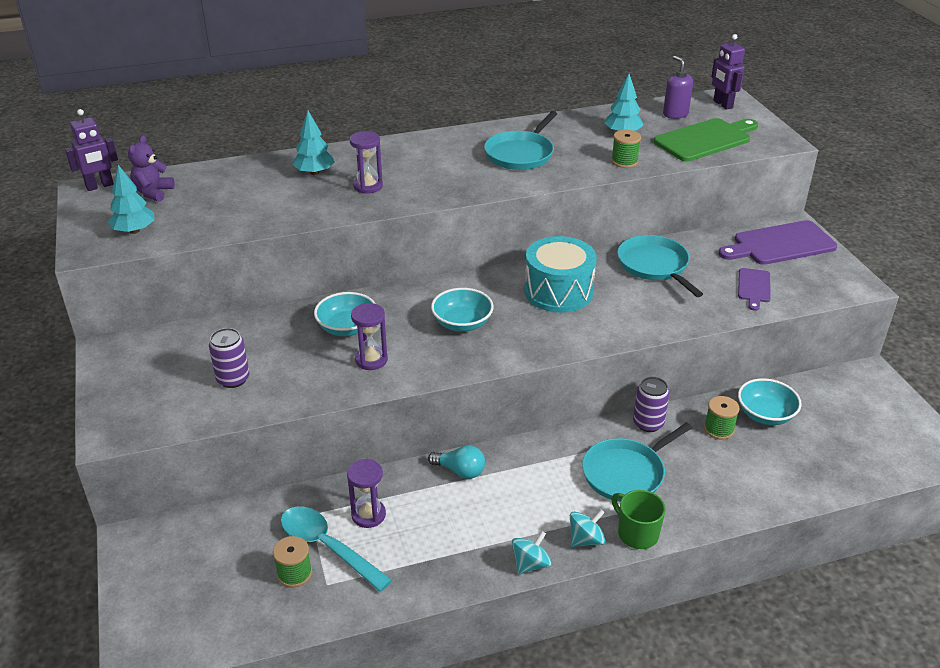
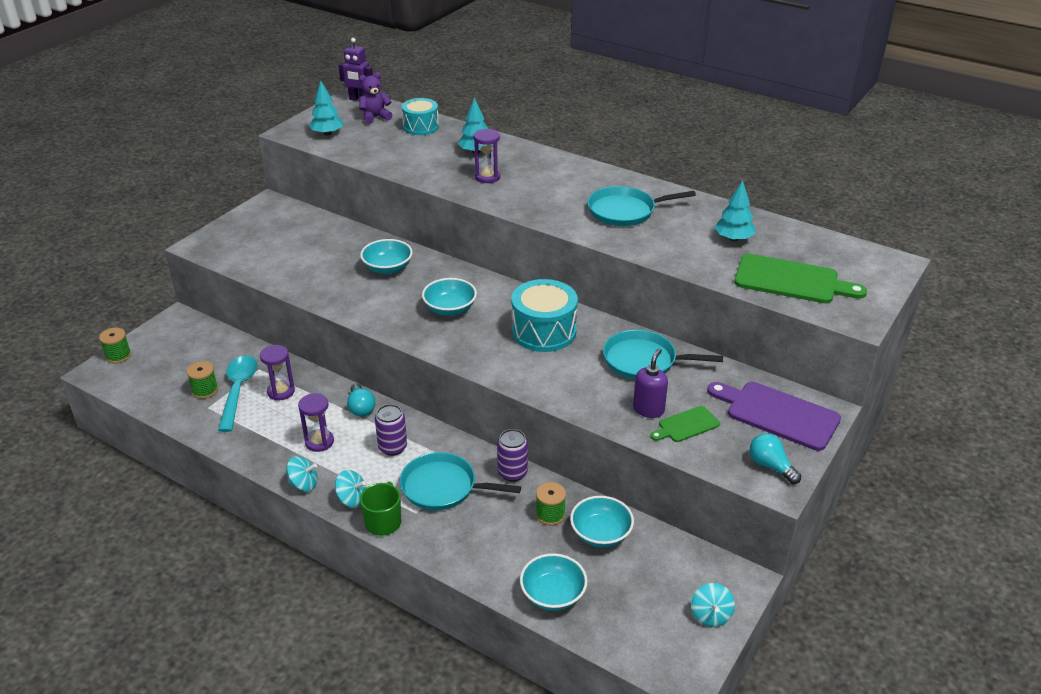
camera: 50 degrees right, 0 degrees up
(218, 178) = (421, 127): none -> turquoise drum
(233, 379) = (289, 256): purple can -> purple can (392, 447)
(371, 360) = (365, 294): purple hourglass -> purple hourglass (319, 442)
(624, 161) = (687, 258): green spool -> green spool (118, 356)
(654, 266) = (643, 361): turquoise pan -> turquoise pan turned 105 degrees counterclockwise
(675, 114) = (811, 249): purple soap dispenser -> purple soap dispenser (648, 409)
(722, 104) = (874, 264): purple robot -> none
(754, 287) = (686, 425): purple cutting board -> green cutting board
(813, 476) = (553, 595): none -> turquoise bowl
(835, 277) = (770, 466): none -> turquoise light bulb
(895, 408) = (710, 615): none -> turquoise spinning top

